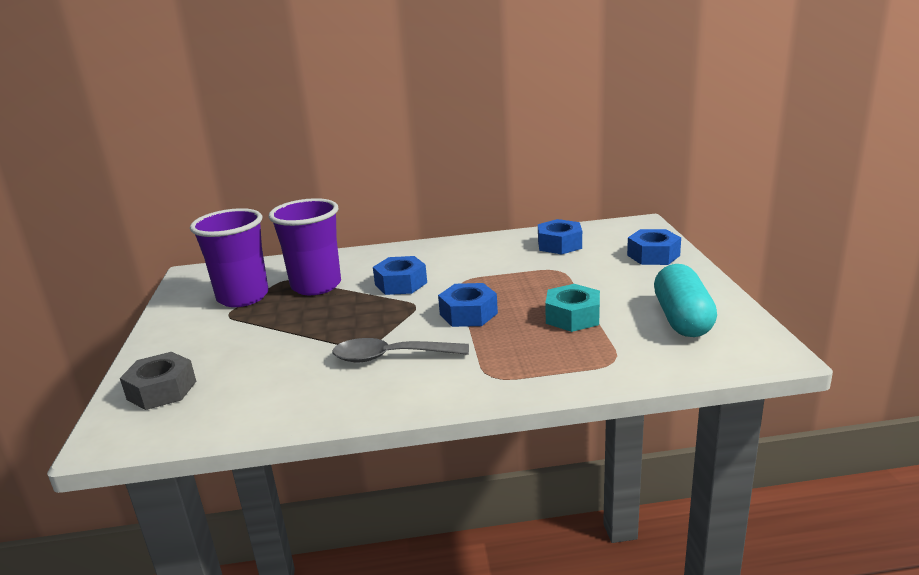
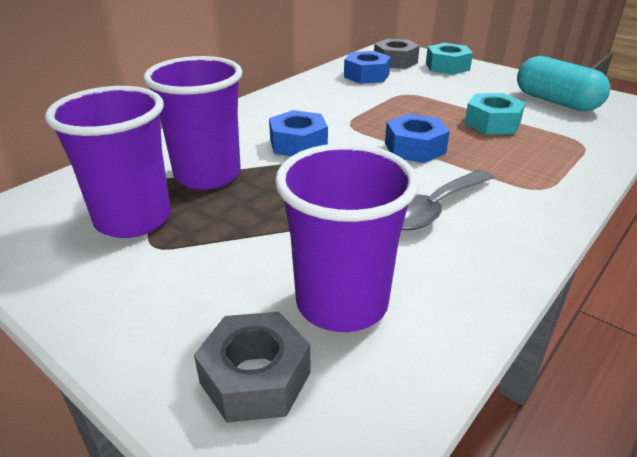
camera: 45 degrees left, 10 degrees up
(247, 380) = (342, 303): none -> purple cup
(613, 238) = (395, 61): none -> grey nut
(653, 255) = (447, 66): blue nut -> turquoise nut

